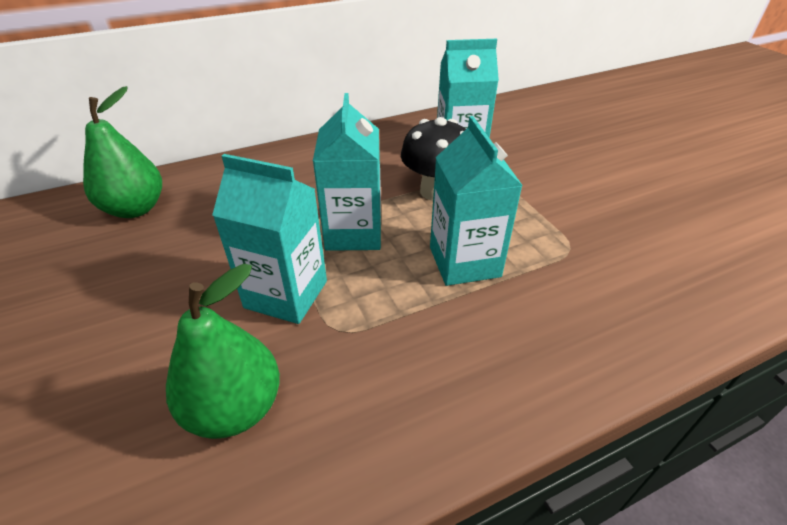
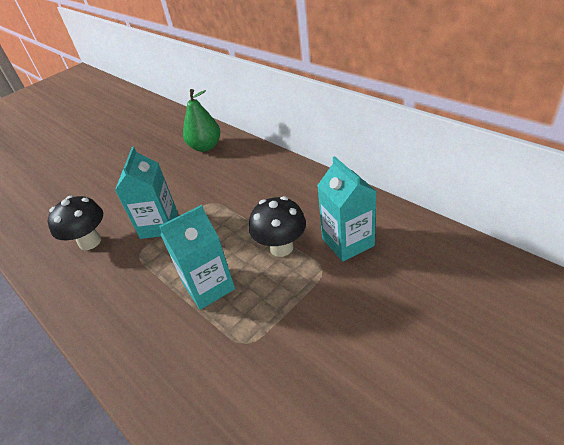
camera: 75 degrees right, 0 degrees up
(235, 408) = (90, 242): green pear -> black mushroom
(353, 233) = (218, 228): turquoise carton -> none

